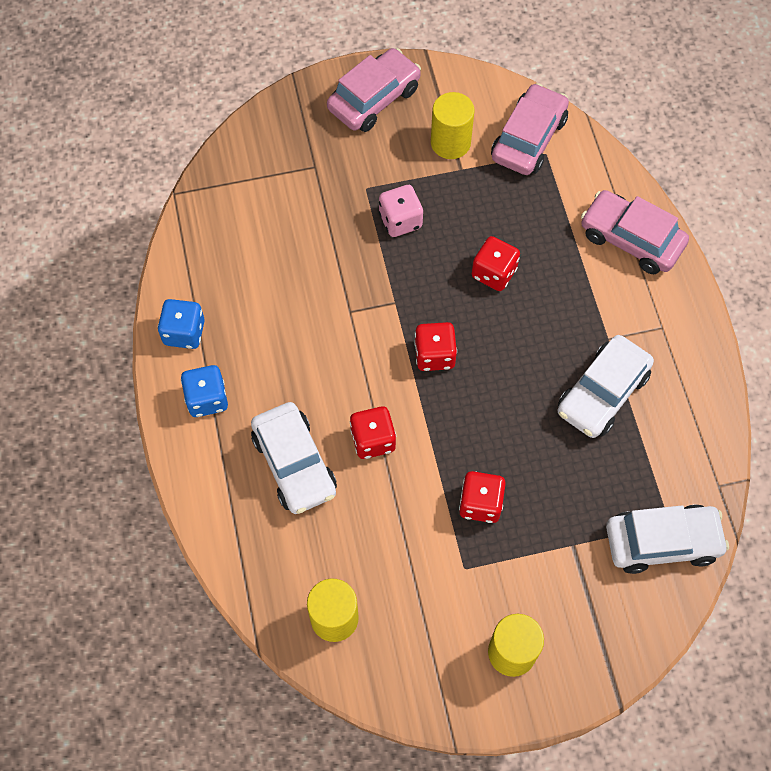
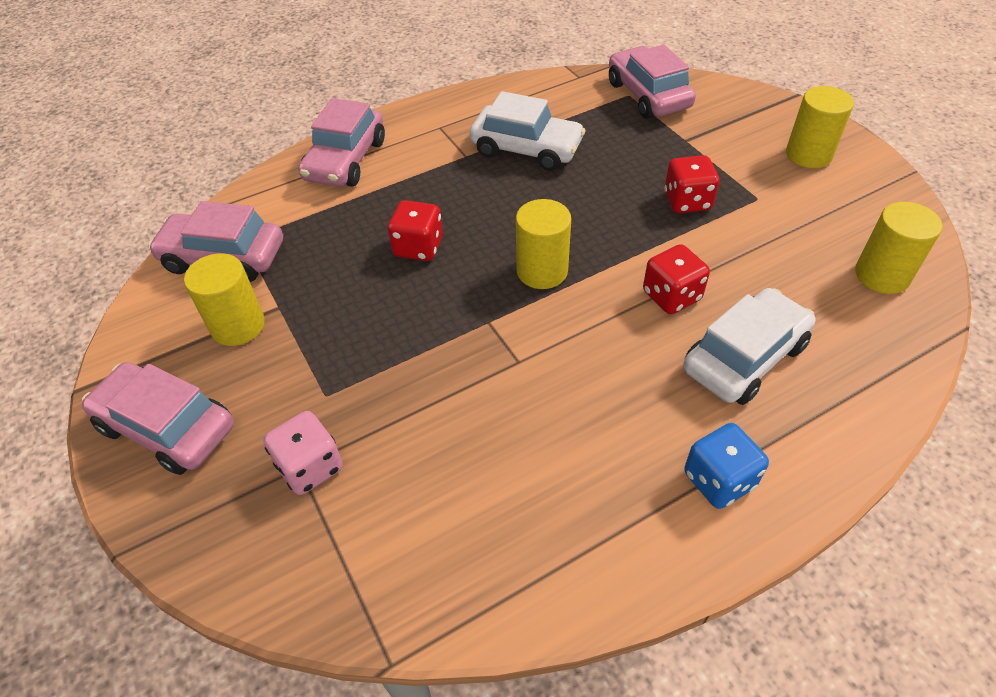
camera: 105 degrees left, 15 degrees down
(184, 332) = (636, 548): blue dice -> none
(400, 221) = (369, 345): pink dice -> pink dice (310, 467)
(434, 355) = (542, 271): red dice -> yellow cylinder
(662, 542) = (648, 95): white car -> pink car

